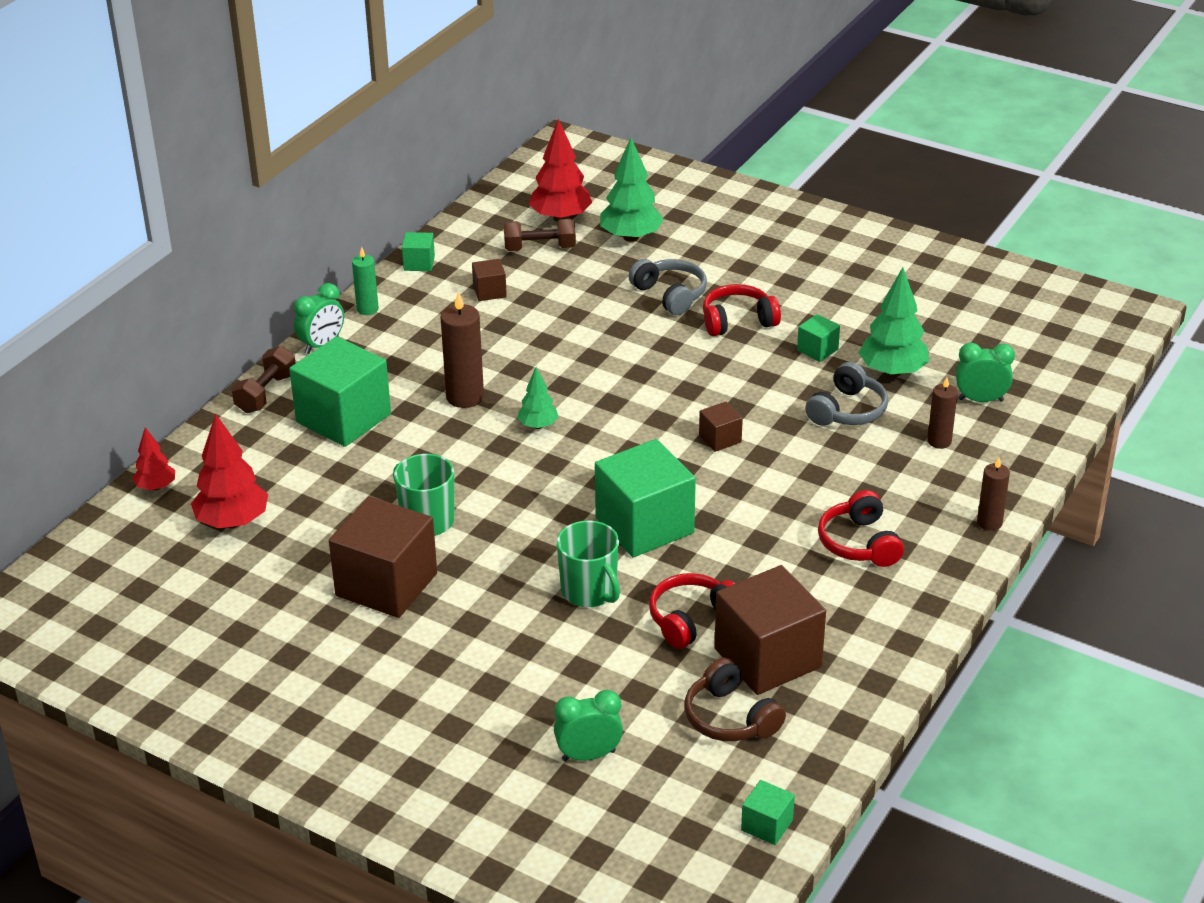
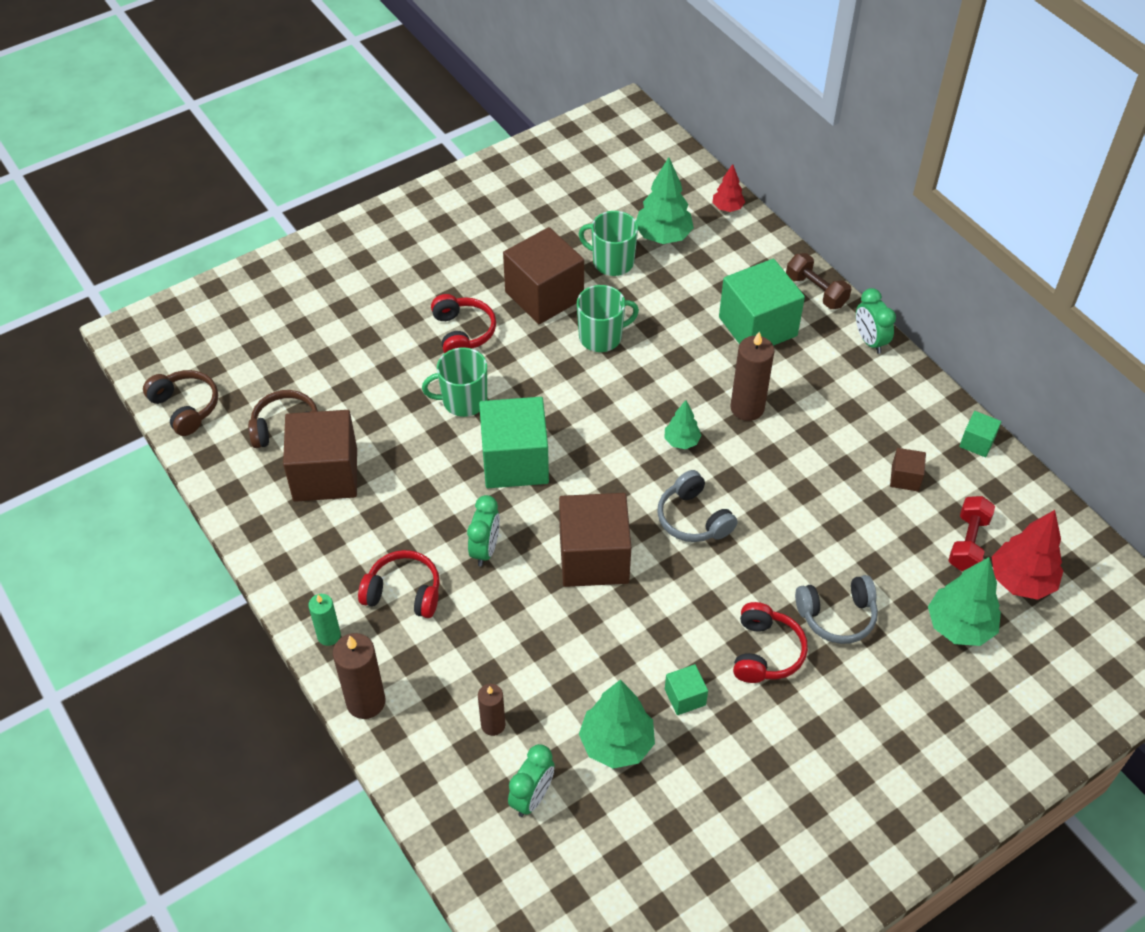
camera: 115 degrees right, 15 degrees up
(232, 522) = (663, 236): red tree -> green tree
(299, 549) = (612, 262): none -> green mug
(367, 309) = (913, 385): green candle -> green candle (329, 636)
(540, 248) = (968, 543): brown dumbbell -> red dumbbell
(588, 755) = (311, 343): green clock -> green clock (485, 549)
(692, 619) = (394, 447): red headphones -> red headphones (463, 333)
(720, 438) = (594, 558): brown cube -> brown cube, size x2.20
(767, 825) = (185, 407): green cube -> brown headphones
(847, 410) = (578, 674): grey headphones -> grey headphones (693, 518)
(989, 523) = (366, 702): brown candle -> brown candle, size x1.62

